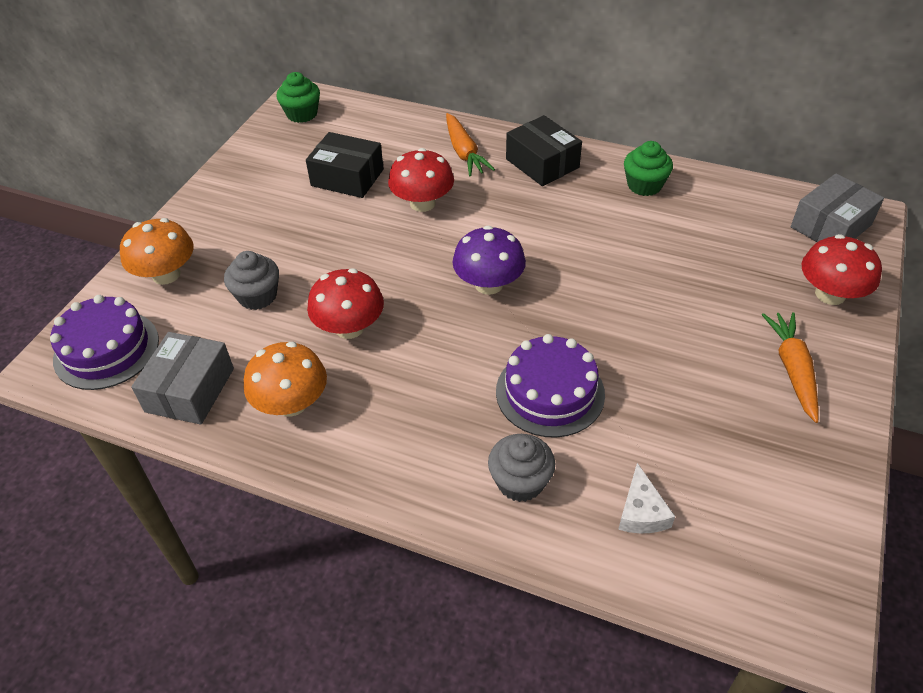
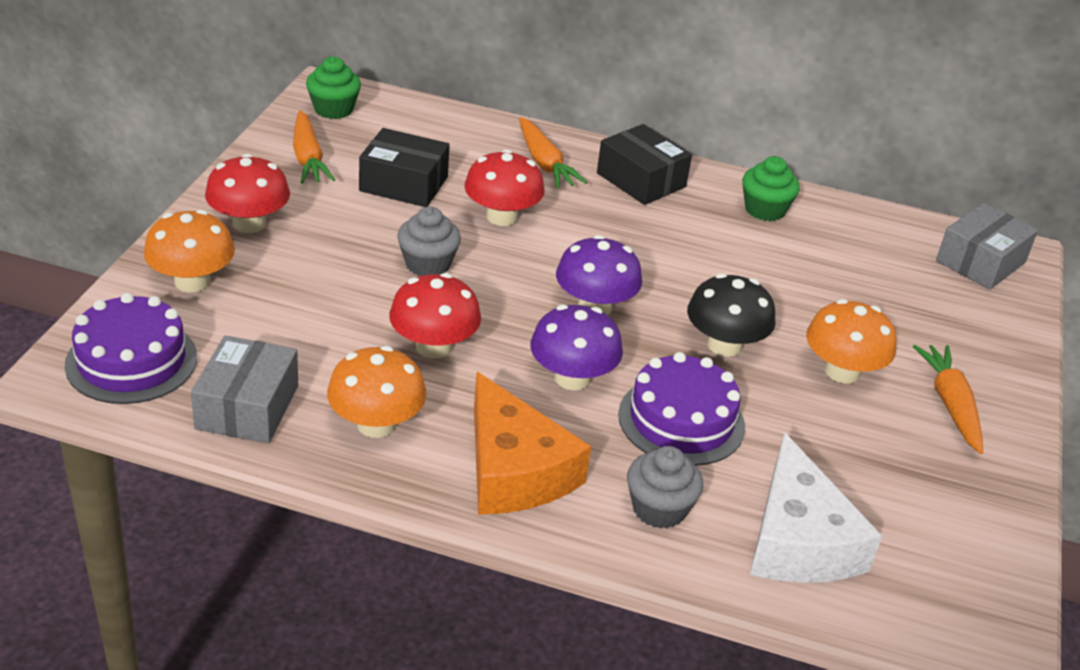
camera: 10 degrees left, 10 degrees down
(257, 296) = (313, 309): grey cupcake -> grey cupcake (428, 264)
(275, 158) = (308, 158): none -> orange carrot
(400, 445) = (514, 470): none -> orange cheese
(461, 353) = (572, 378): none -> purple mushroom
(595, 317) = (724, 345): none -> black mushroom
(641, 511) = (798, 540): white cheese -> white cheese, size x2.03
(697, 339) = (842, 371): none -> orange mushroom
(830, 294) = (985, 331): red mushroom -> red mushroom (249, 223)

